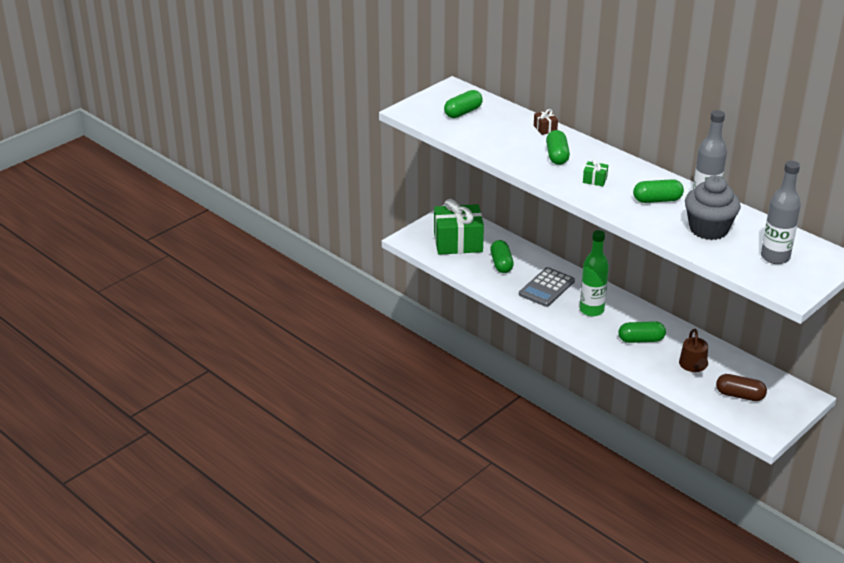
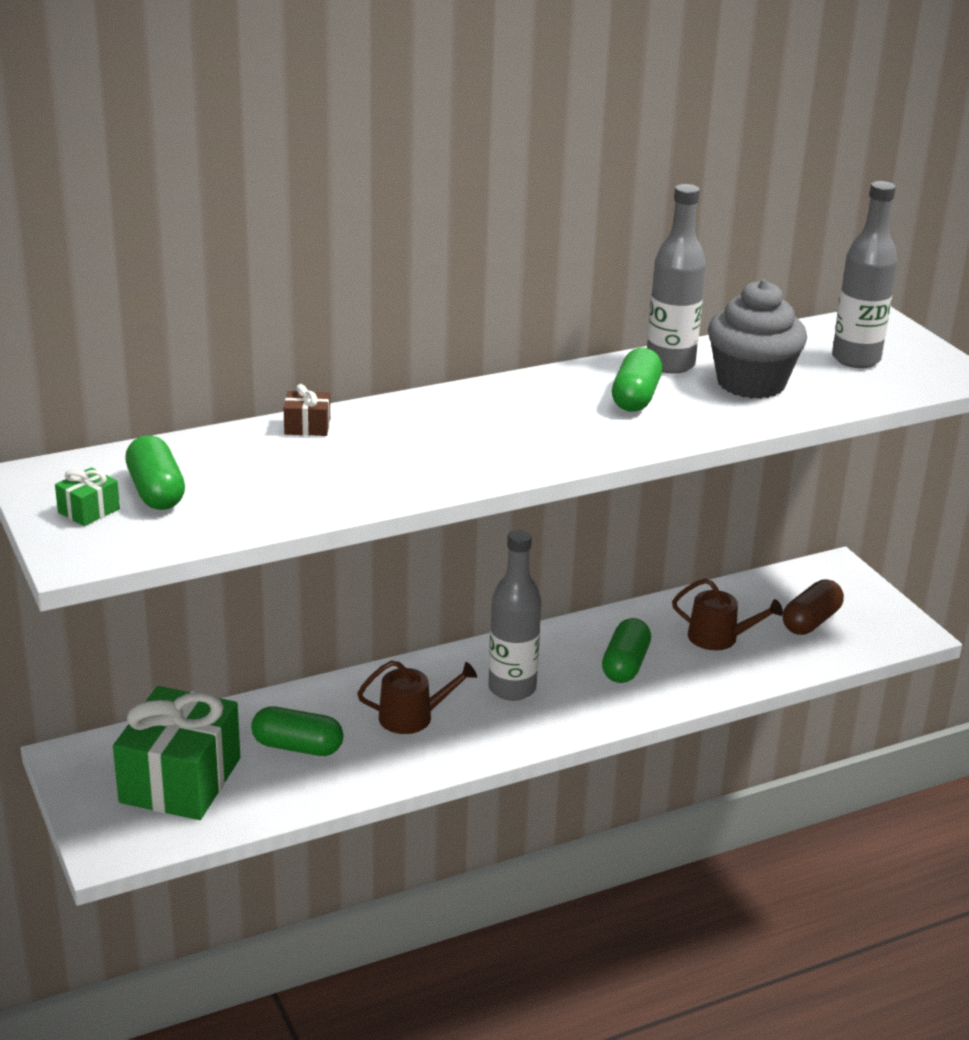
camera: 70 degrees left, 5 degrees down
(546, 288) = (413, 717): grey calculator -> brown watering can
(557, 156) = (418, 442): green capsule -> none
(591, 310) = (512, 688): green bottle -> grey bottle
(594, 180) = (531, 431): green gift -> green gift (89, 510)

